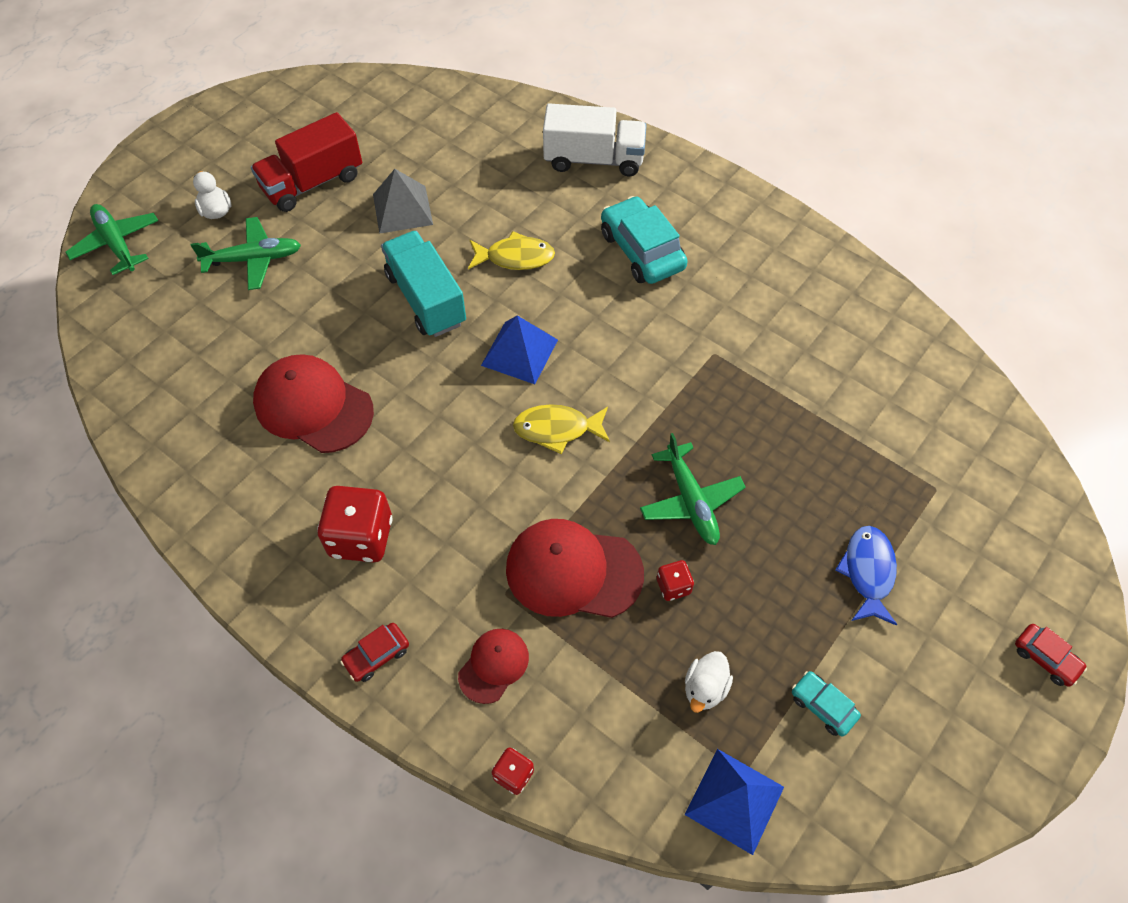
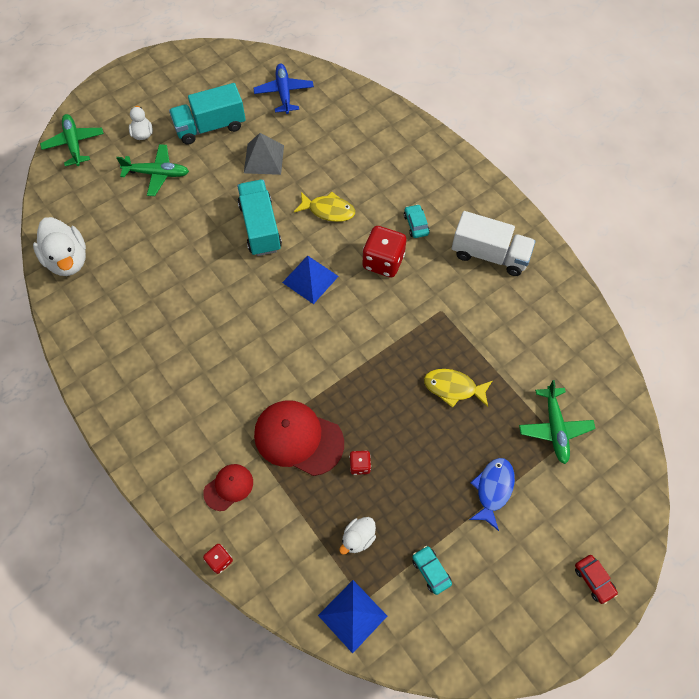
camera: 15 degrees right, 5 degrees up
(153, 403) = (68, 260): none -> white duck
(313, 183) = (210, 127): red truck -> turquoise truck
(313, 406) = (166, 285): red cap -> none
(361, 537) = (171, 381): red dice -> red dice (383, 261)
(376, 655) = (158, 461): red car -> none
(403, 120) = (284, 93): none -> blue plane
(557, 429) = (318, 339): yellow fish -> yellow fish (453, 388)
(593, 159) = (404, 149): white truck -> white truck (489, 255)
(642, 250) = (416, 224): turquoise car -> turquoise car, size x0.51
(691, 501) = (390, 410): green plane -> green plane (554, 428)

